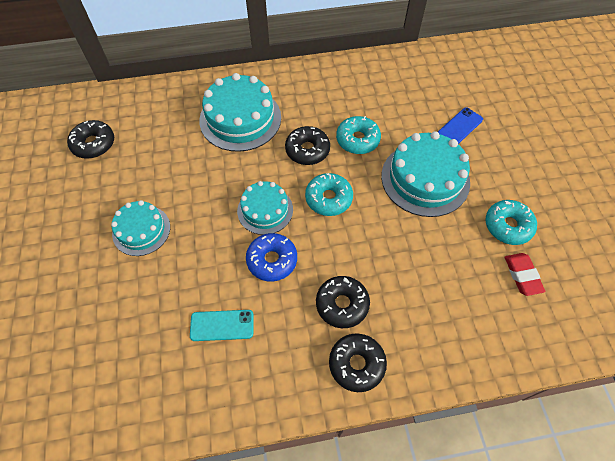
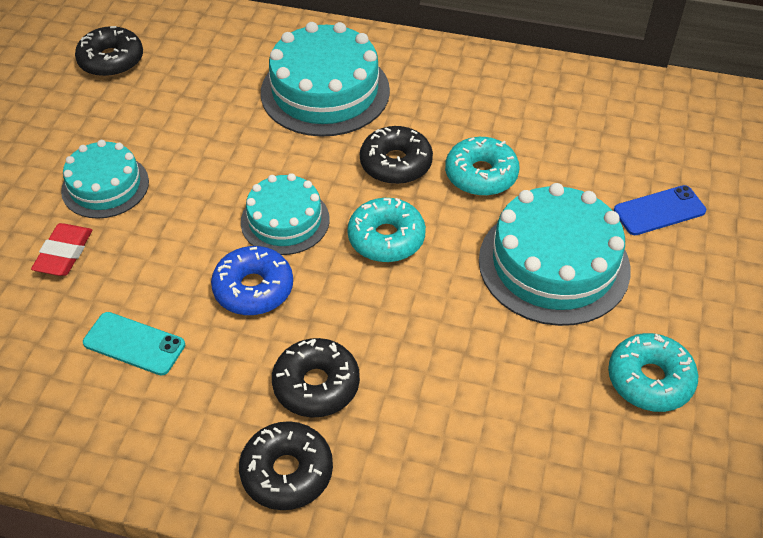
camera: 25 degrees right, 10 degrees down
(522, 275) = (628, 459): red eraser -> red eraser (64, 253)

